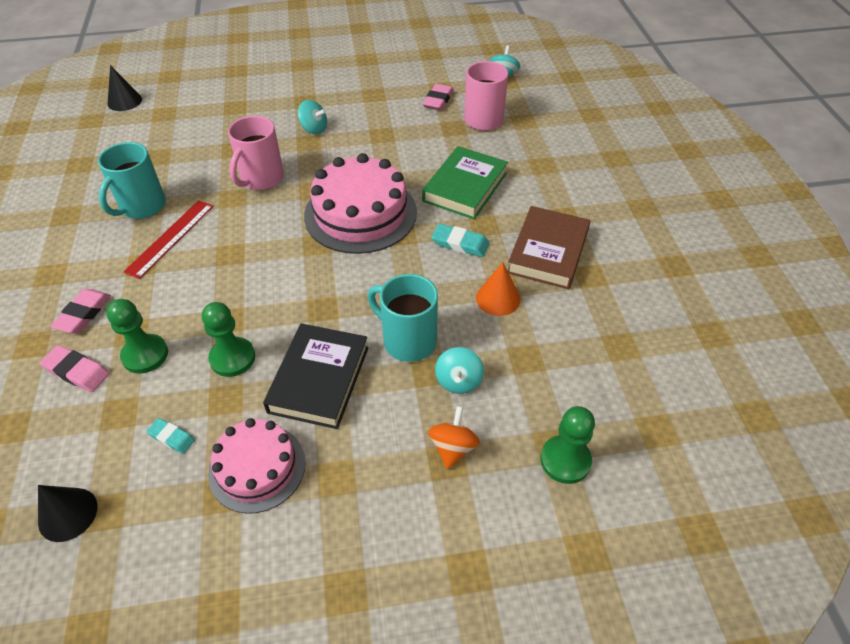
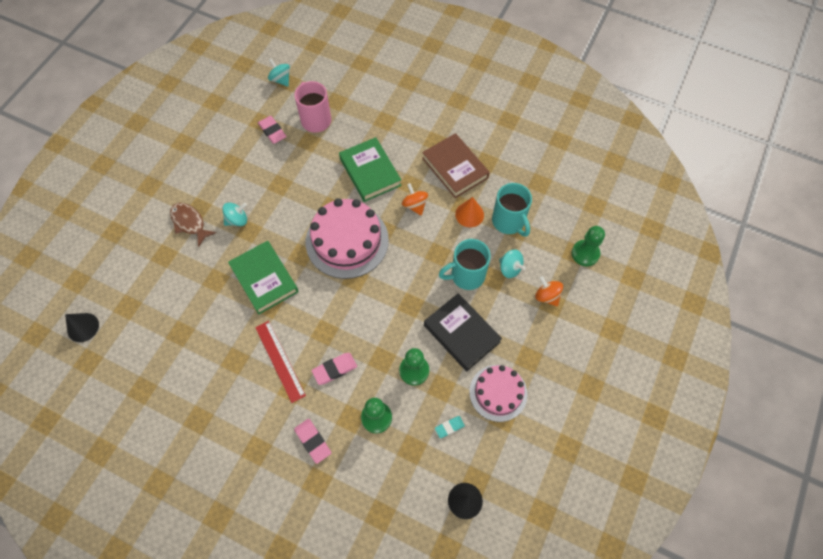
camera: 55 degrees left, 15 degrees up
(77, 371) = (361, 462): pink eraser -> pink eraser (335, 369)
(142, 207) = (231, 366): turquoise mug -> turquoise mug (509, 222)
(261, 179) = (264, 279): pink mug -> green book
(283, 104) = (189, 223): none -> brown fish
(460, 243) = (415, 205): turquoise eraser -> orange spinning top

